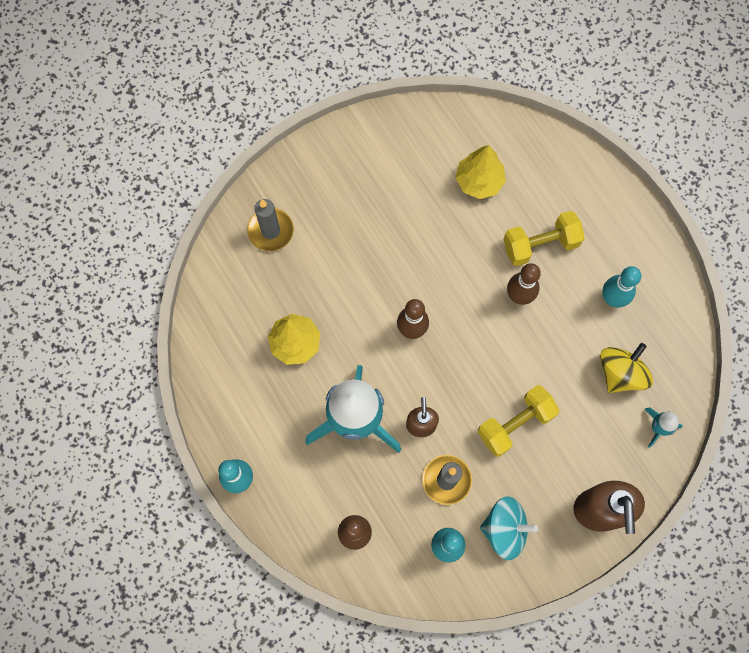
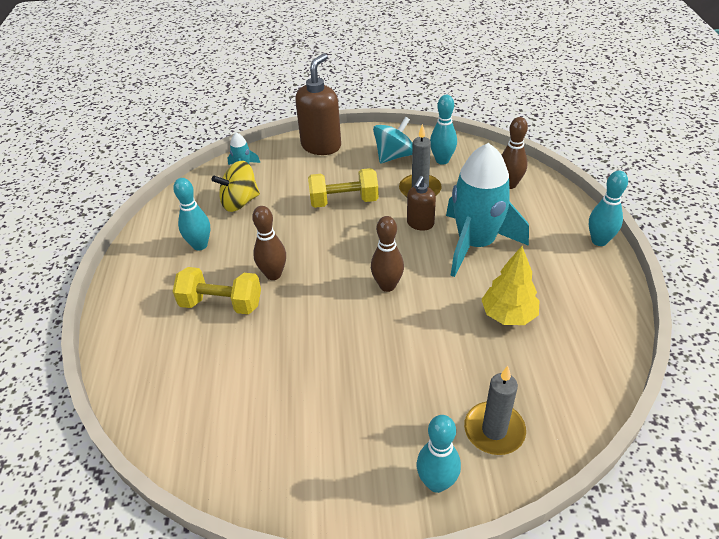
camera: 150 degrees left, 30 degrees down
(294, 176) = (436, 482): none -> turquoise bowling pin
(479, 181) = (230, 382): yellow tree -> none
(504, 529) = (394, 156): turquoise spinning top -> turquoise spinning top turned 105 degrees clockwise

